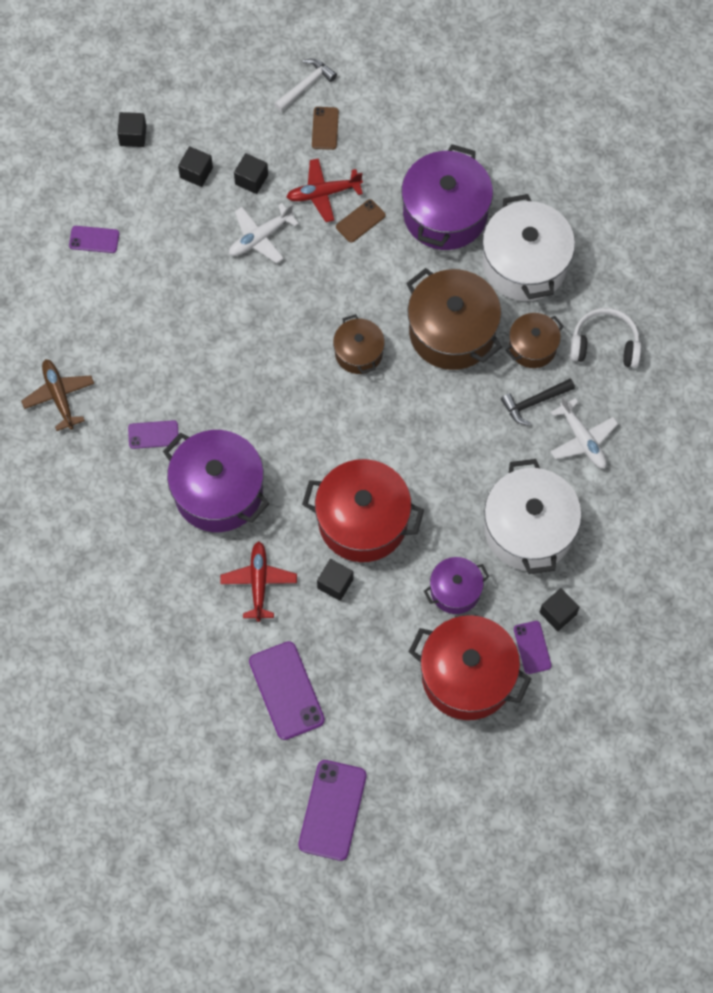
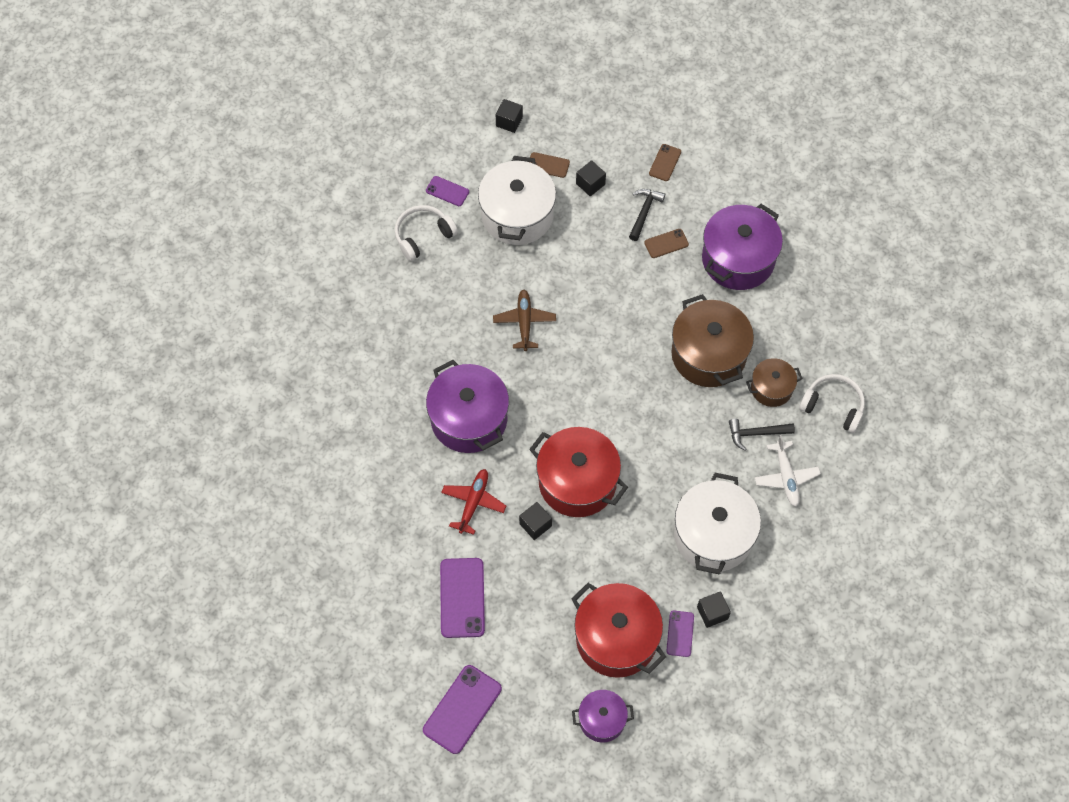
camera: 20 degrees right, 5 degrees down
(59, 396) = (372, 303): brown plane -> brown plane (524, 322)
(87, 300) = (423, 236): none -> white headphones
(153, 434) = (434, 357): purple phone -> none
(196, 172) = (548, 165): black cube -> brown phone
(260, 237) = (580, 231): white plane -> none
(306, 85) = (662, 125): white hammer -> none
(323, 193) = (644, 212): red plane -> black hammer
(358, 352) = (625, 346): brown pot -> none
(455, 590) = (632, 564): purple pot -> purple pot (602, 720)
(525, 264) = (789, 320): white pot -> white pot (517, 215)

